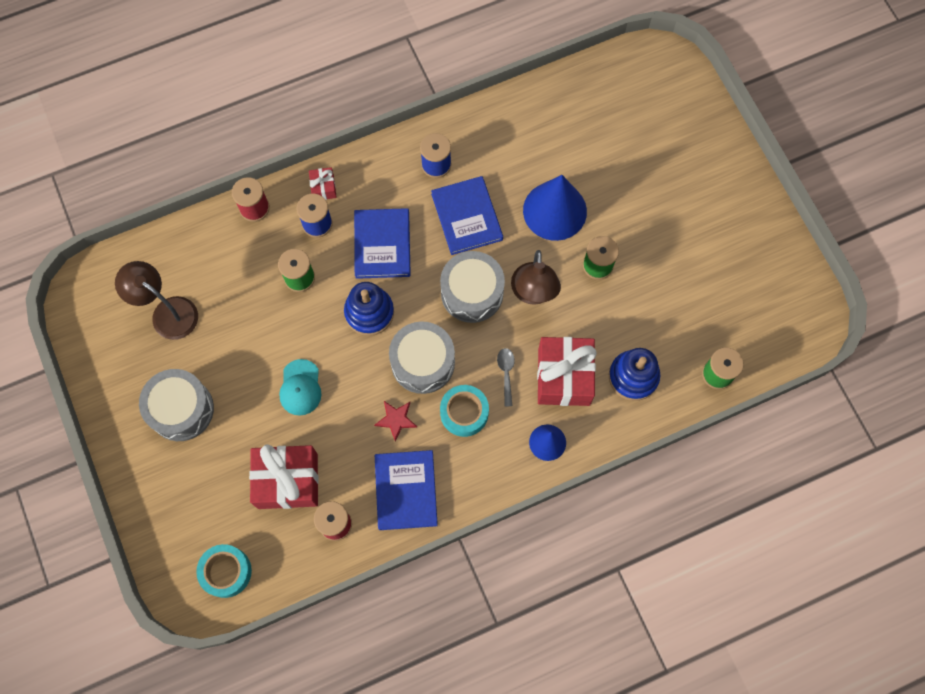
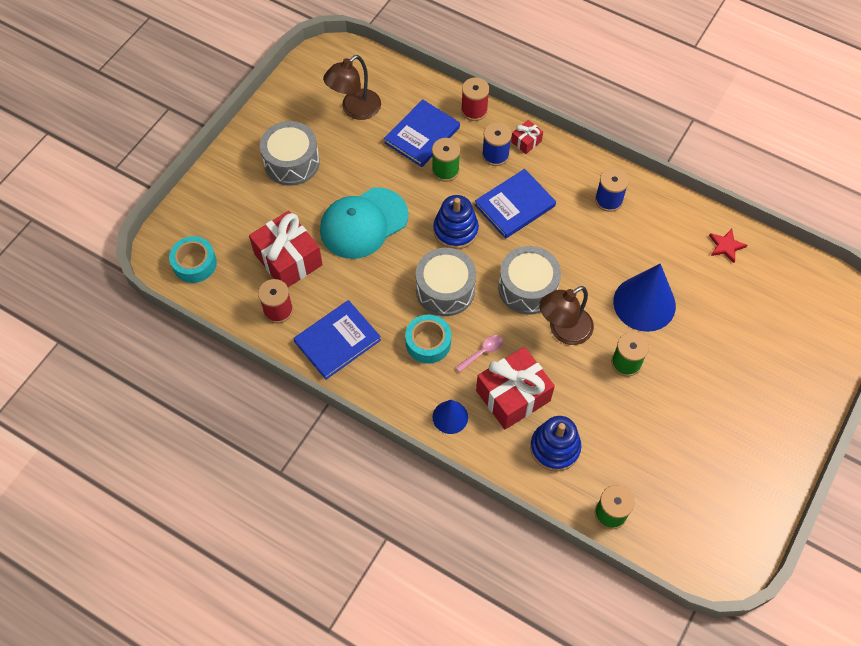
camera: 55 degrees right, 10 degrees down
(167, 312) = (355, 109): brown lamp -> brown lamp turned 135 degrees counterclockwise
(300, 387) = (363, 223): turquoise cap -> turquoise cap, size x1.82
(396, 420) = (387, 300): red star -> red star (726, 246)
(467, 217) = (585, 246): blue book -> blue book (422, 135)
(506, 373) = (482, 352): grey spoon -> pink spoon

